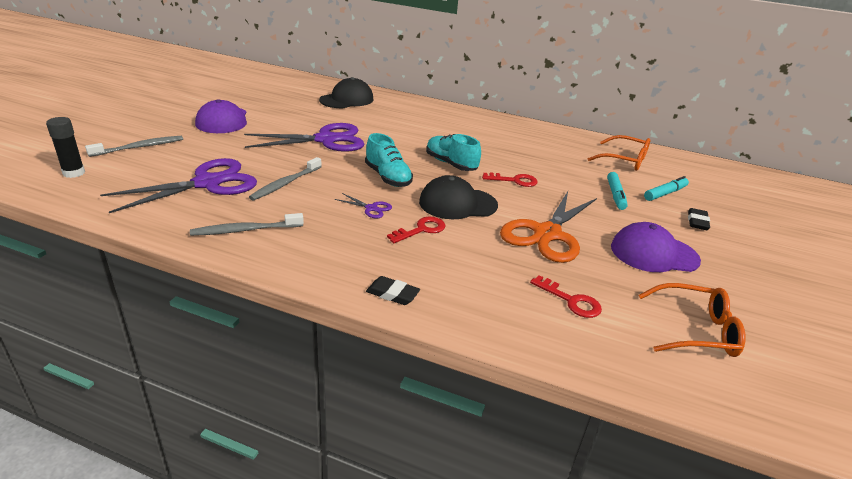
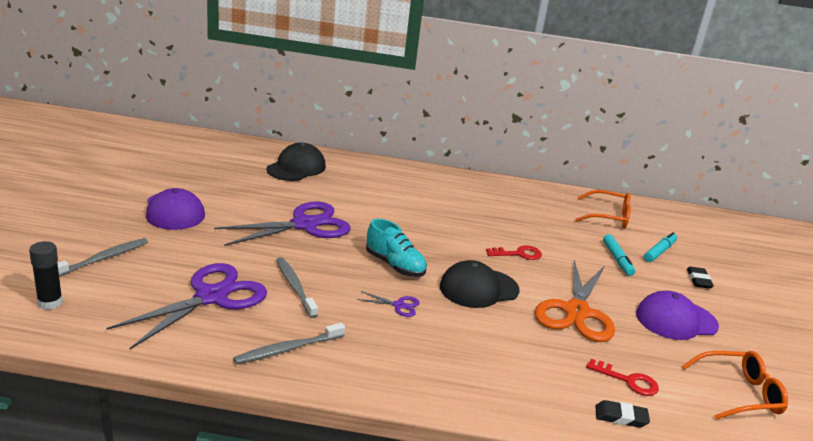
camera: 15 degrees left, 5 degrees down
(285, 184) = (295, 287): grey toothbrush -> grey toothbrush turned 135 degrees clockwise
(392, 294) = (470, 399): black eraser -> black eraser (620, 417)
(421, 230) = (460, 324): red key -> none
(451, 164) = (448, 241): turquoise shoe -> none

